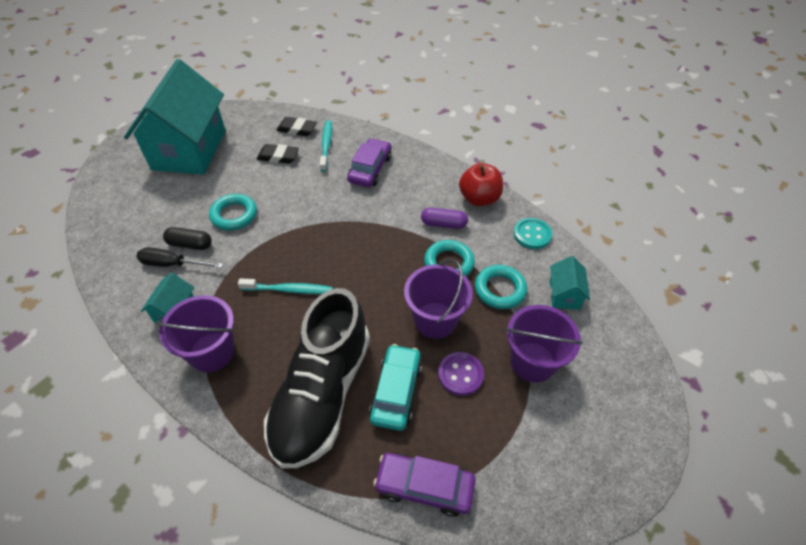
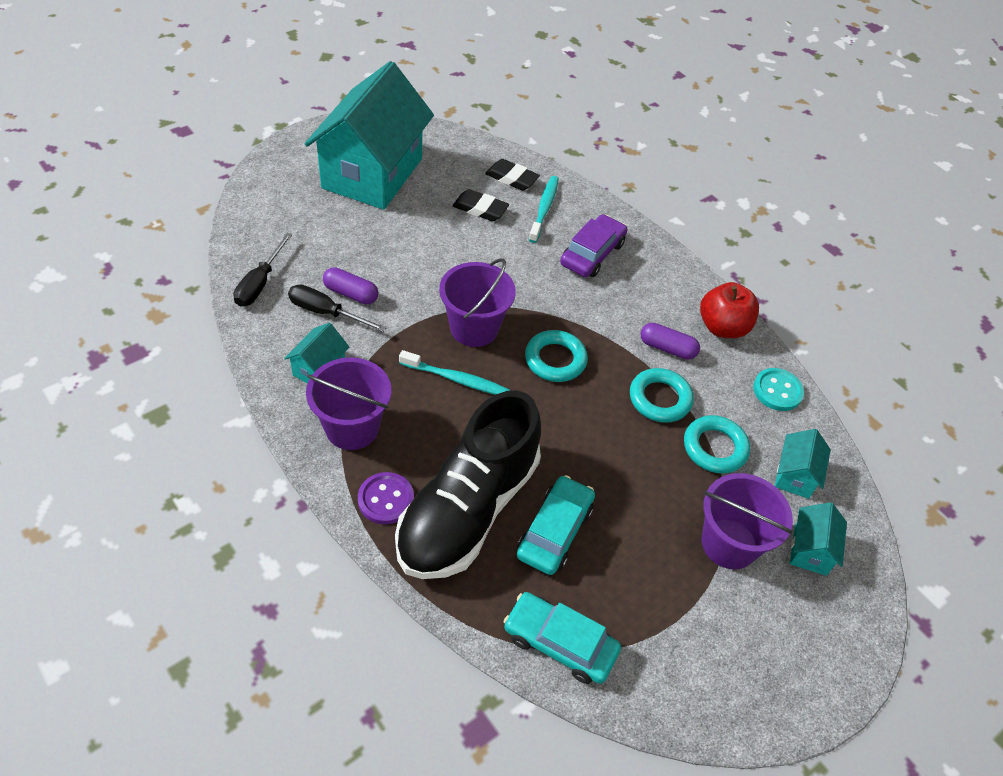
camera: 10 degrees right, 0 degrees up
(113, 255) = (260, 283): none -> black screwdriver
(190, 244) = (351, 293): black capsule -> purple capsule
(234, 215) = (410, 271): turquoise ring -> turquoise ring (555, 360)
(424, 486) = (560, 643): purple car -> turquoise car
(435, 320) = (624, 462): purple bucket -> purple bucket (474, 328)
(460, 374) = (636, 533): purple button -> purple button (386, 499)
(593, 349) = (810, 550): none -> turquoise house

